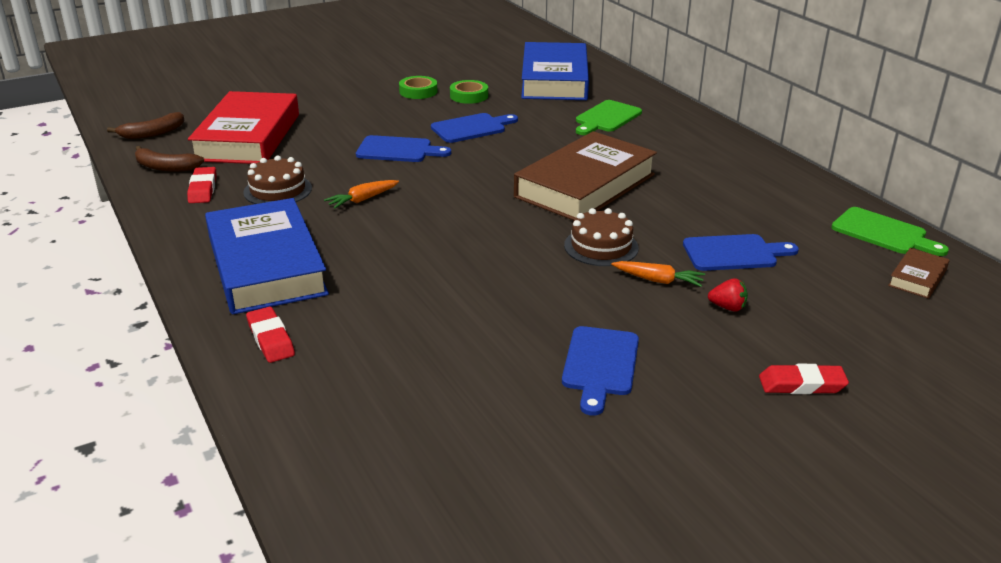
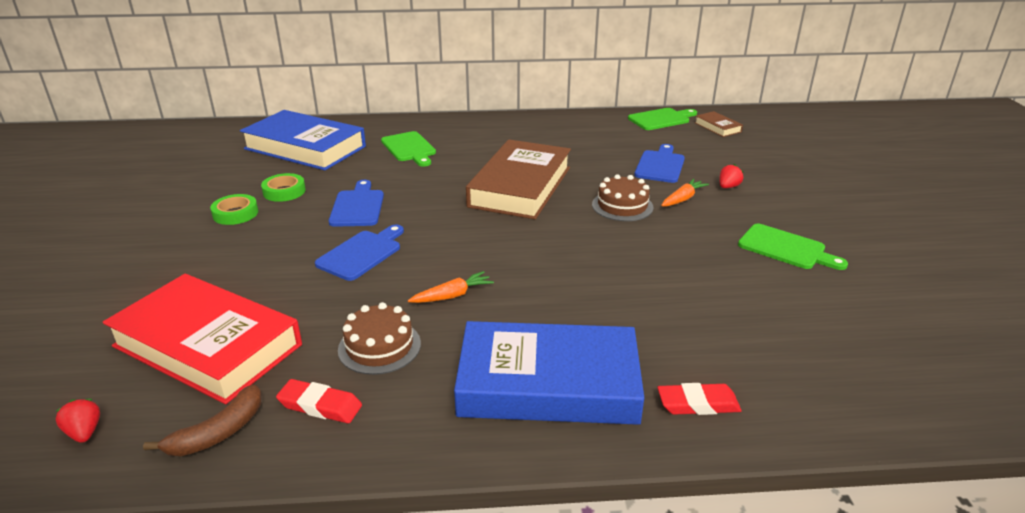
camera: 65 degrees left, 0 degrees up
(153, 133) = (84, 432): brown banana -> red strawberry
(362, 200) = (452, 295): orange carrot -> orange carrot turned 105 degrees counterclockwise
(585, 185) = (520, 187): brown book -> brown book turned 45 degrees clockwise
(600, 365) = (786, 248): blue cutting board -> green cutting board
(802, 384) = (822, 191): red eraser -> none

